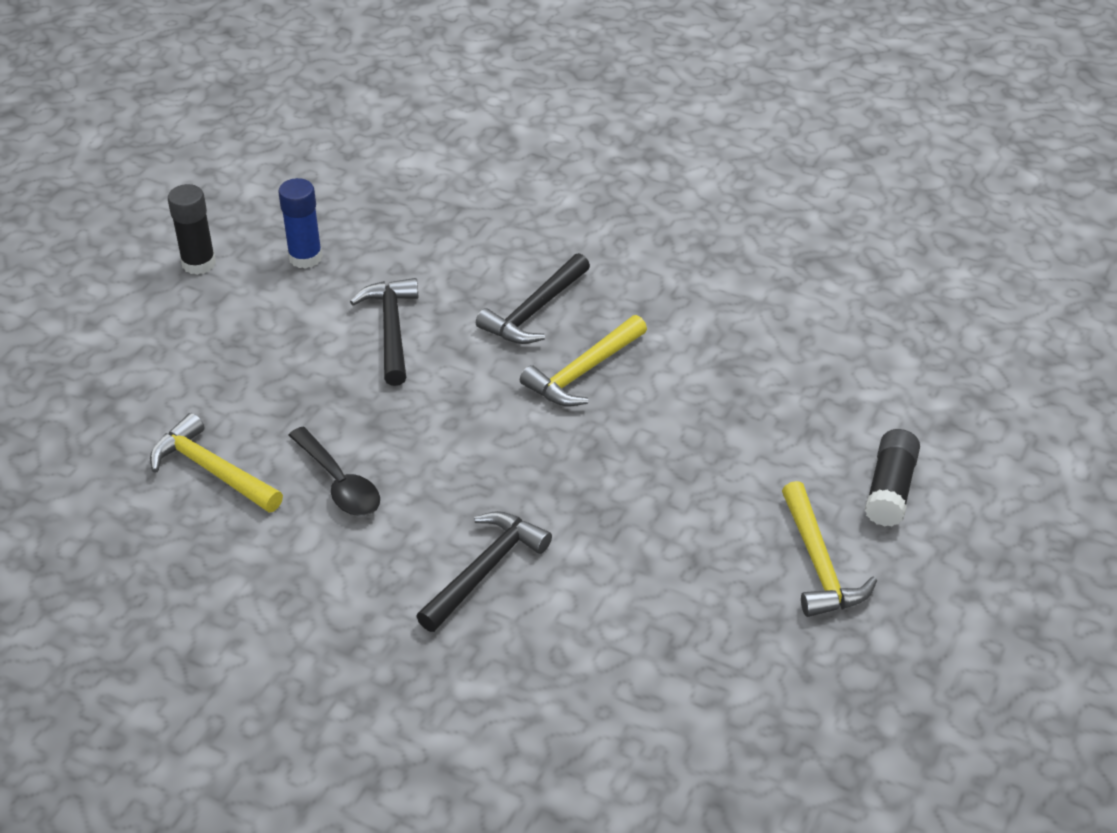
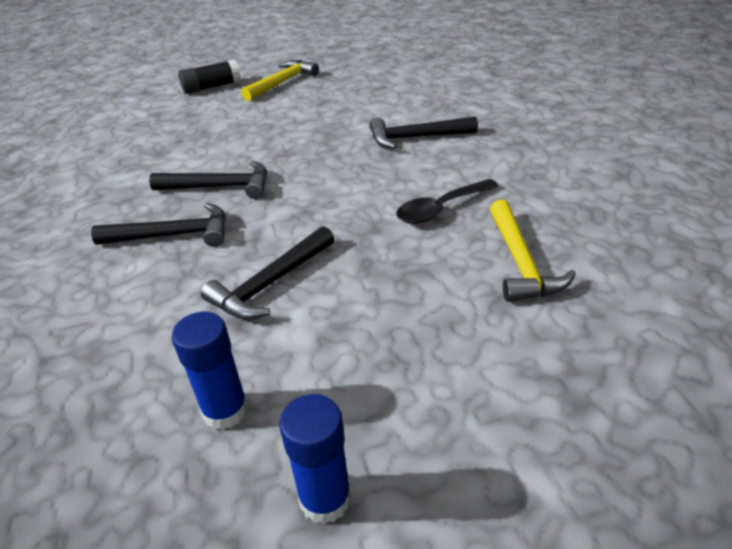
camera: 130 degrees left, 5 degrees down
(199, 263) = (325, 498): black glue stick -> blue glue stick
(339, 483) = (441, 209): black spoon -> black spoon turned 135 degrees counterclockwise
(583, 372) = (220, 187): yellow hammer -> black hammer

